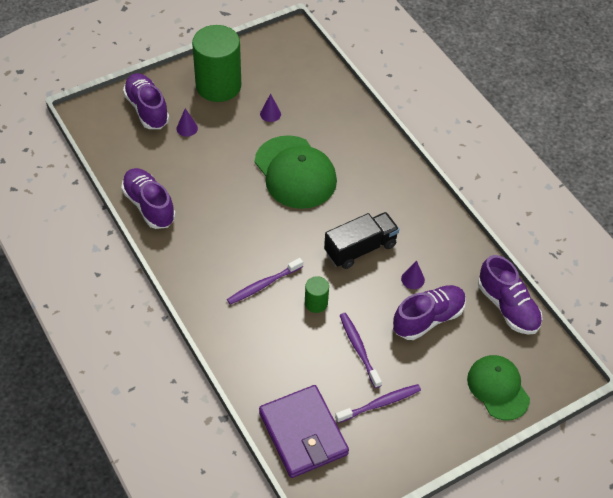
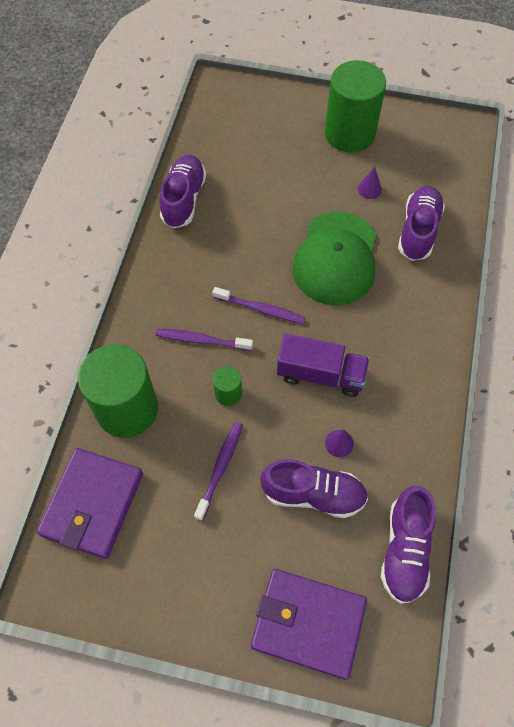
camera: 45 degrees right, 10 degrees up
(147, 109) = (268, 115): purple shoe -> purple shoe (418, 231)
(187, 128) = (283, 153): purple cone -> none
(261, 362) = (127, 409): none -> green cylinder
(360, 249) = (321, 374): black truck -> purple truck
(380, 403) = (184, 537): purple toothbrush -> purple toothbrush (261, 309)
(498, 388) = (308, 623): green cap -> purple wallet

